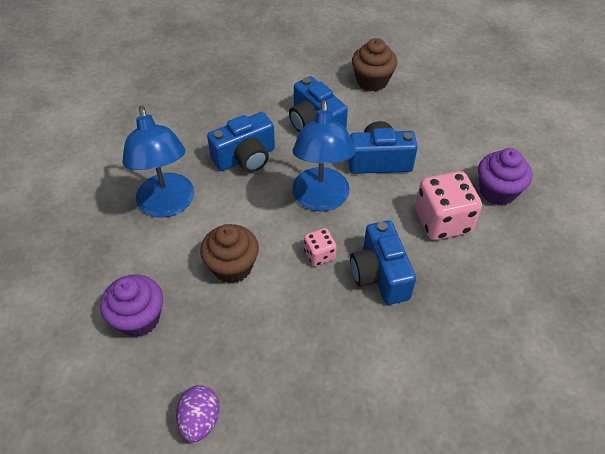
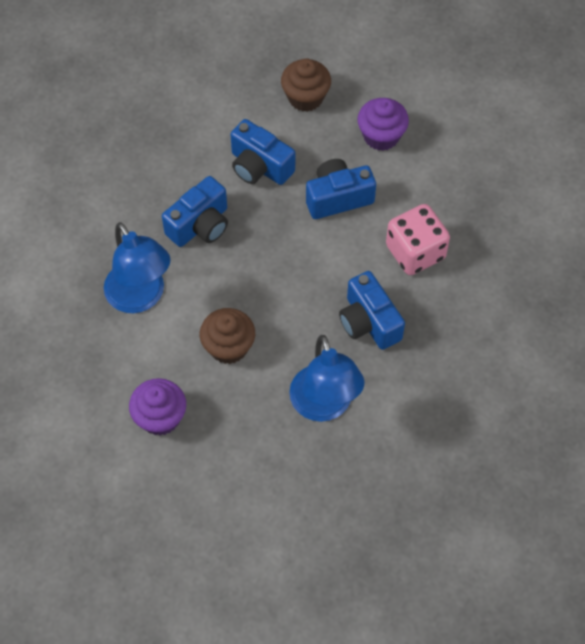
camera: 15 degrees left, 10 degrees up
(200, 420) = (250, 490): purple egg -> none
(319, 255) = (307, 315): pink dice -> none
(320, 200) = (291, 256): blue lamp -> blue lamp (324, 406)
(497, 191) = (461, 207): purple cupcake -> purple cupcake (381, 136)

